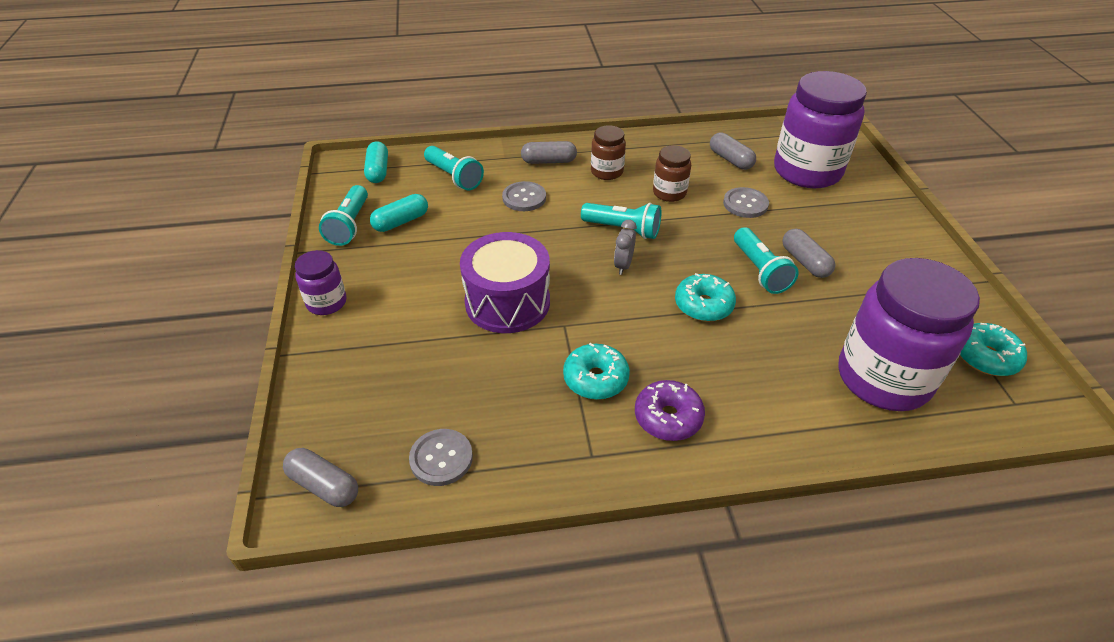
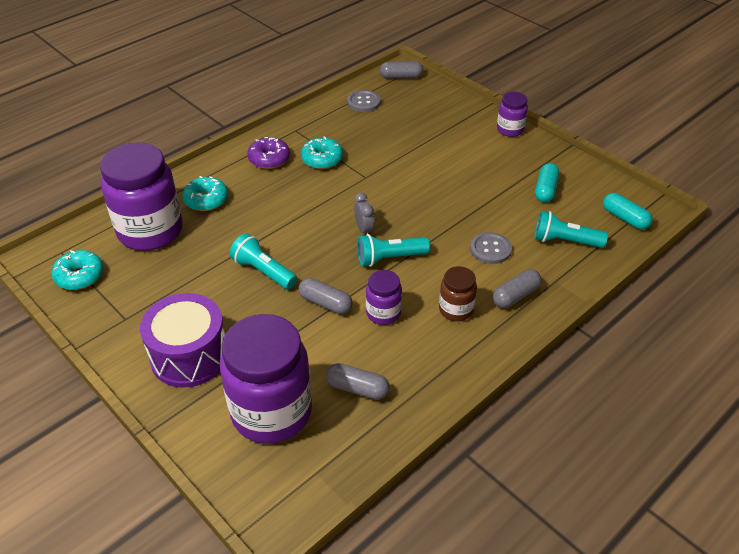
camera: 145 degrees right, 0 degrees up
(349, 225) = (572, 172): turquoise flashlight -> none
(507, 302) = (412, 174): purple drum -> purple drum (189, 356)
(669, 193) = (383, 313): brown jar -> purple jar
(703, 305) = (289, 227): turquoise donut -> turquoise donut (206, 200)
(745, 204) = (310, 334): grey button -> none
(805, 262) = (232, 296): grey capsule -> grey capsule (325, 303)

